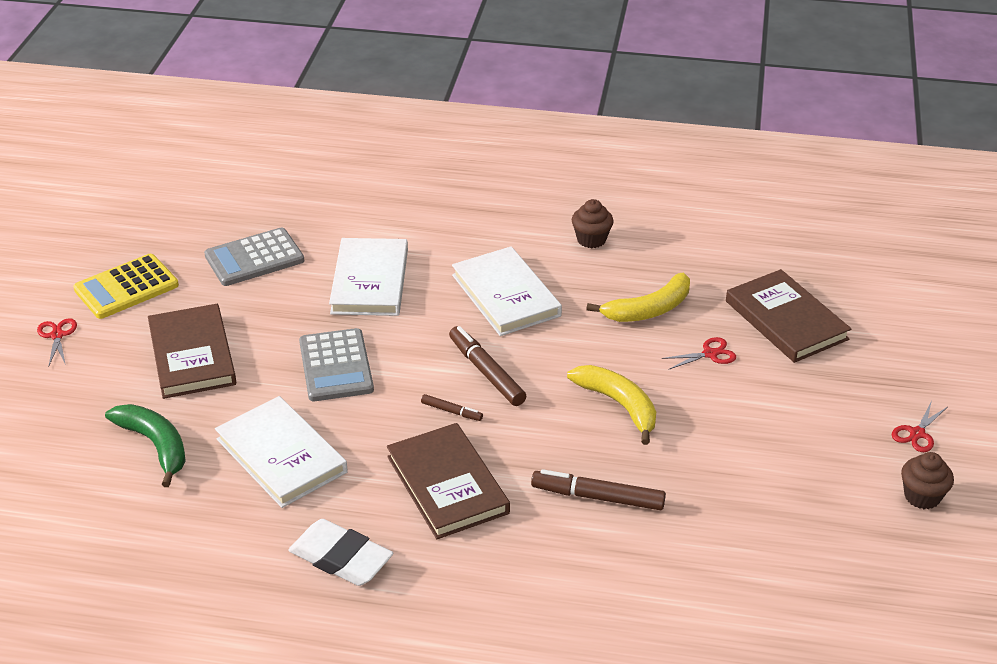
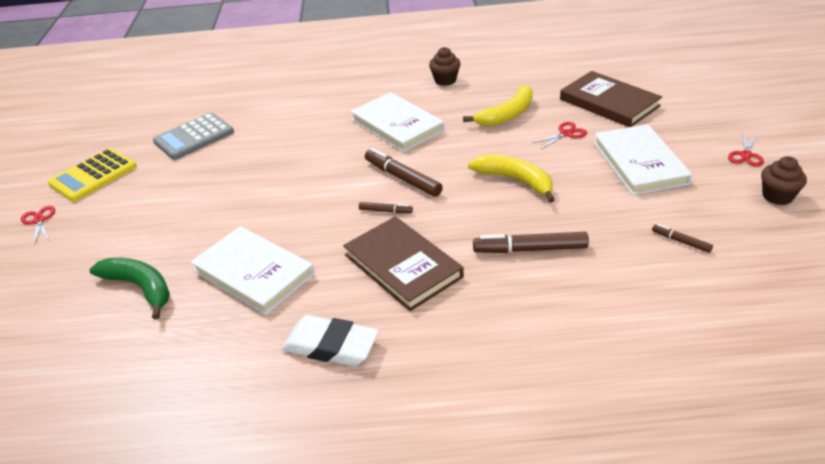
camera: 10 degrees left, 0 degrees up
(192, 355) = (158, 212): brown book -> none
(335, 366) = (280, 197): grey calculator -> none
(370, 281) = (289, 135): white book -> white book (639, 163)
(775, 527) = (681, 241): none -> brown marker

